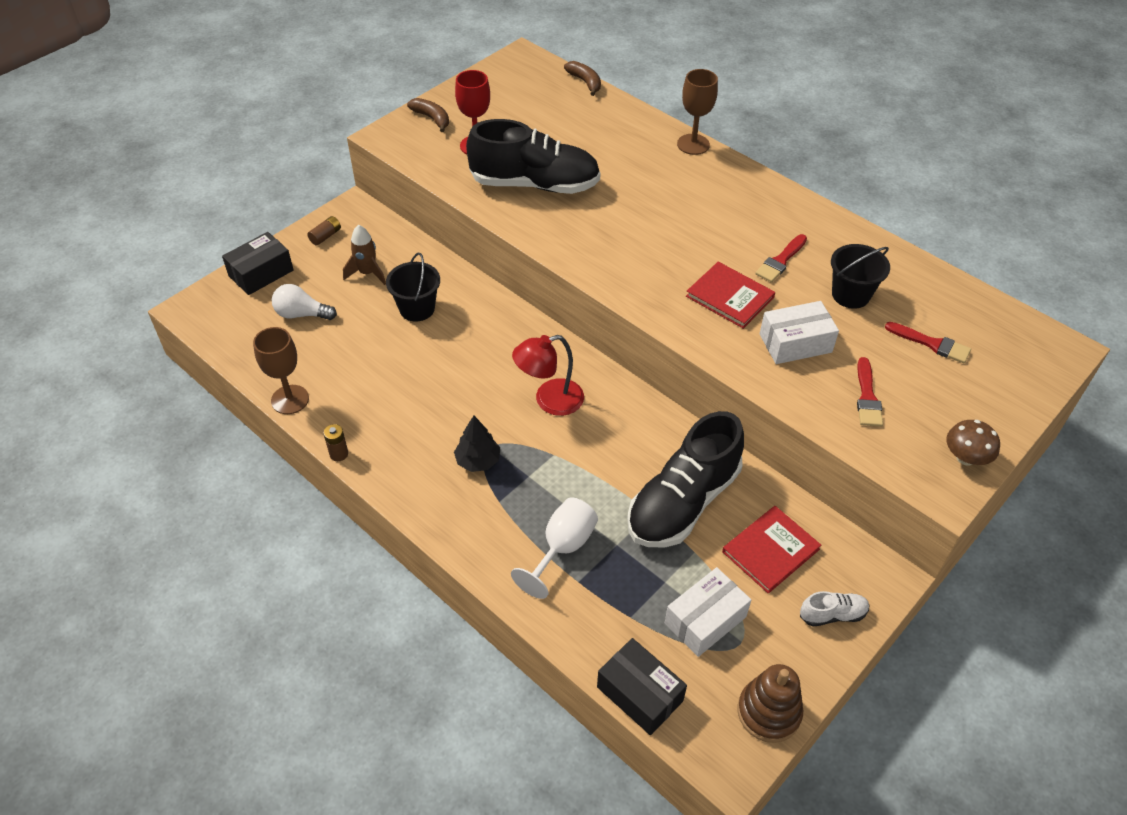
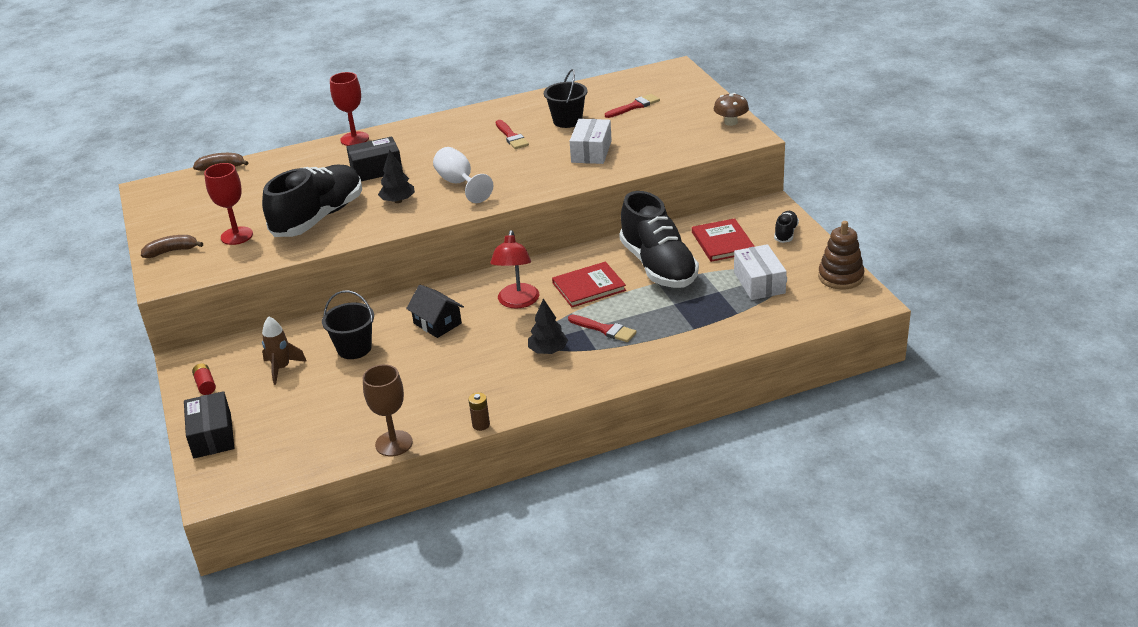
camera: 60 degrees left, 15 degrees down
(302, 314) = (294, 418): white light bulb -> none
(325, 236) = (205, 385): brown battery -> red battery
(483, 352) = (437, 323): none -> black house
(562, 548) = (660, 329): white goblet -> white goblet (459, 183)
(596, 226) = (398, 201): none -> black tree
(639, 694) = (799, 324): black box -> black box (376, 170)
(693, 144) = (354, 139): brown goblet -> red goblet
(730, 297) = (526, 164): red book -> red book (589, 286)
(832, 614) = (785, 233): white shoe -> black shoe
(867, 397) = (658, 140): red brush -> red brush (605, 329)

